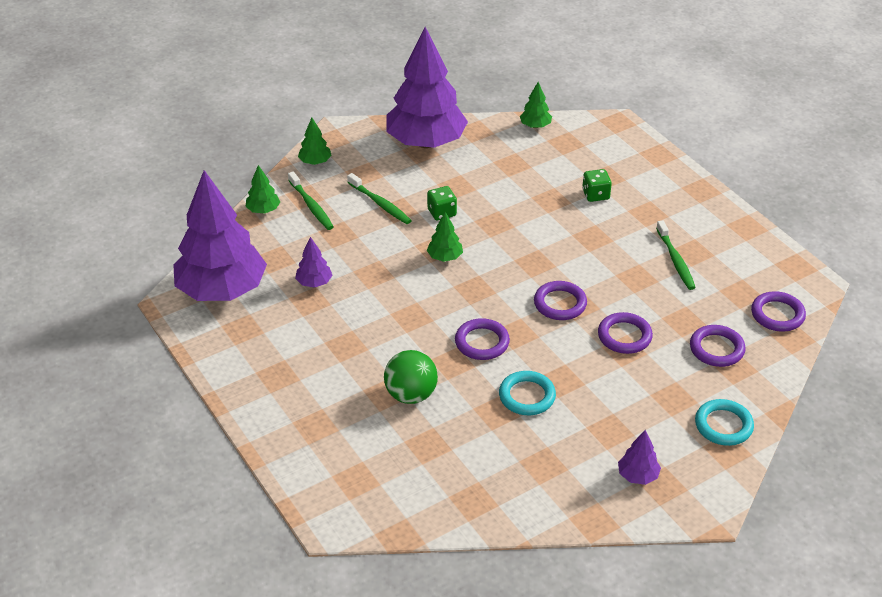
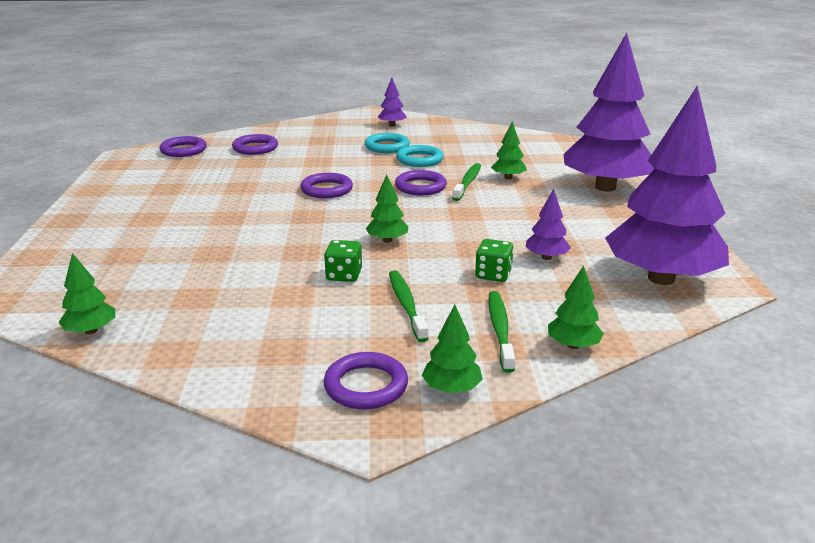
camera: 150 degrees left, 15 degrees down
(411, 395) = (508, 178): green ball -> green tree
(426, 142) = (260, 360): purple tree -> purple tree (605, 187)
(595, 195) = (164, 243): green dice -> green dice (493, 275)
(624, 336) = (306, 165): purple ring -> purple ring (366, 386)
(675, 260) = (191, 187): green toothbrush -> green toothbrush (468, 182)
(723, 425) = (311, 127): turquoise ring -> turquoise ring (387, 146)

